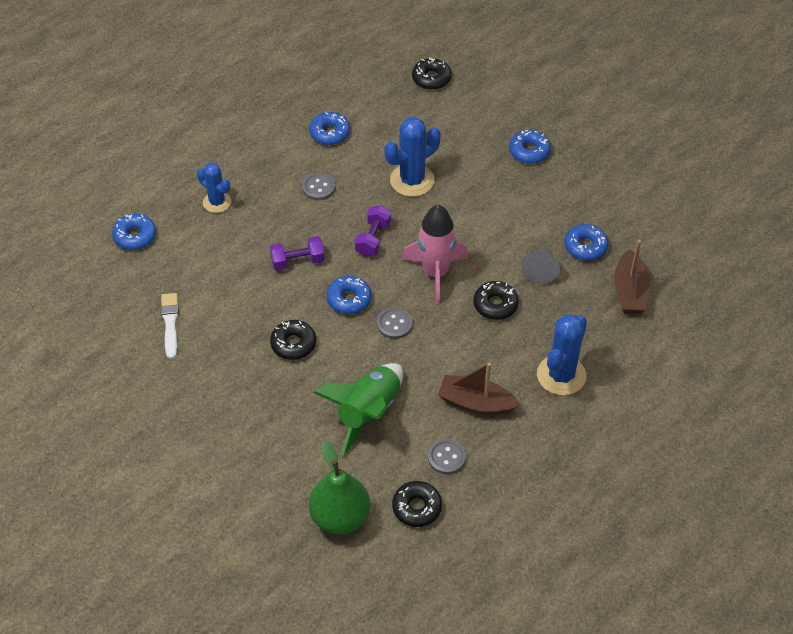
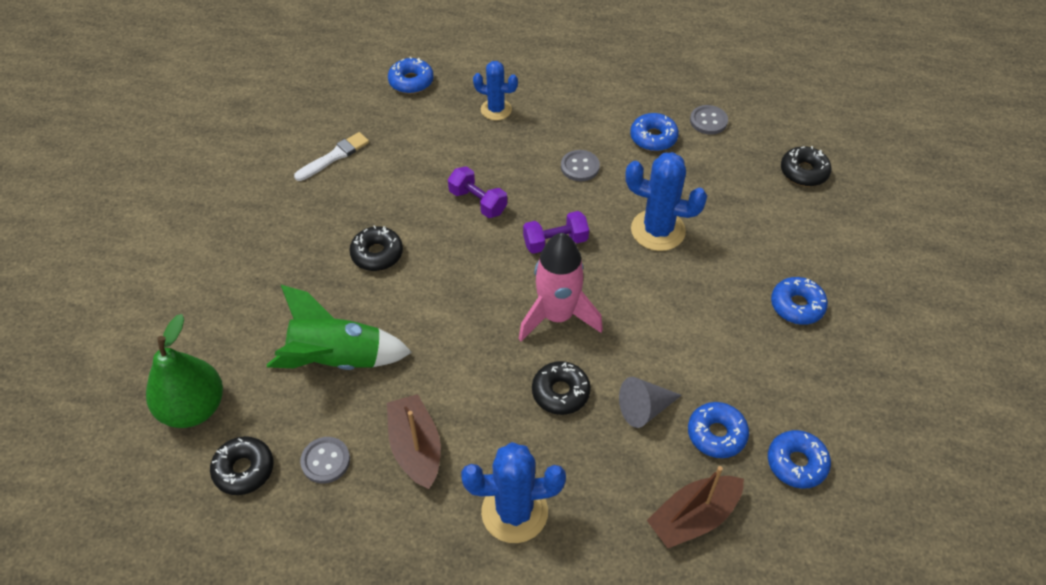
camera: 55 degrees right, 0 degrees up
(217, 202) = (496, 110): blue cactus -> blue cactus turned 75 degrees counterclockwise
(349, 299) = (464, 265): blue donut -> blue donut (796, 463)
(394, 324) = (463, 319): grey button -> grey button (708, 121)

